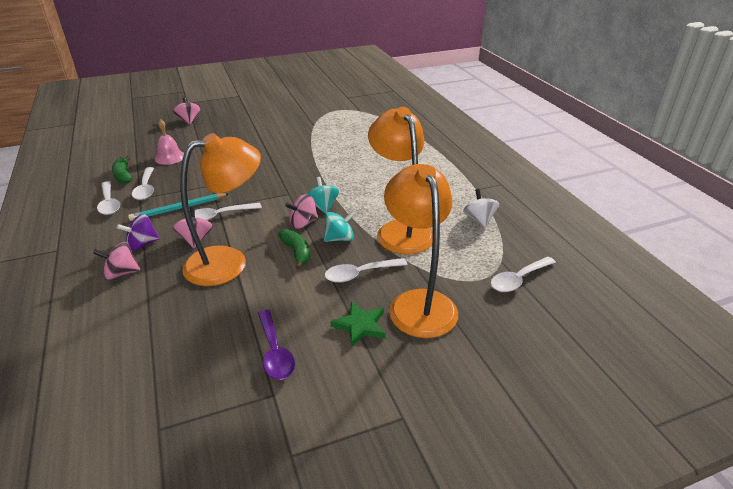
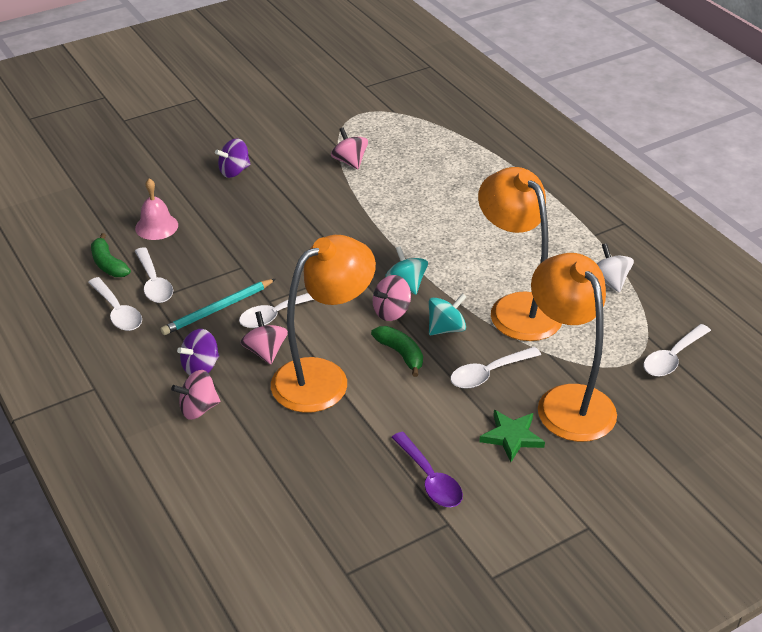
camera: 10 degrees left, 5 degrees up
(189, 120) = (146, 156): pink spinning top -> pink spinning top (350, 161)
(239, 132) = (234, 171): none -> purple spinning top

